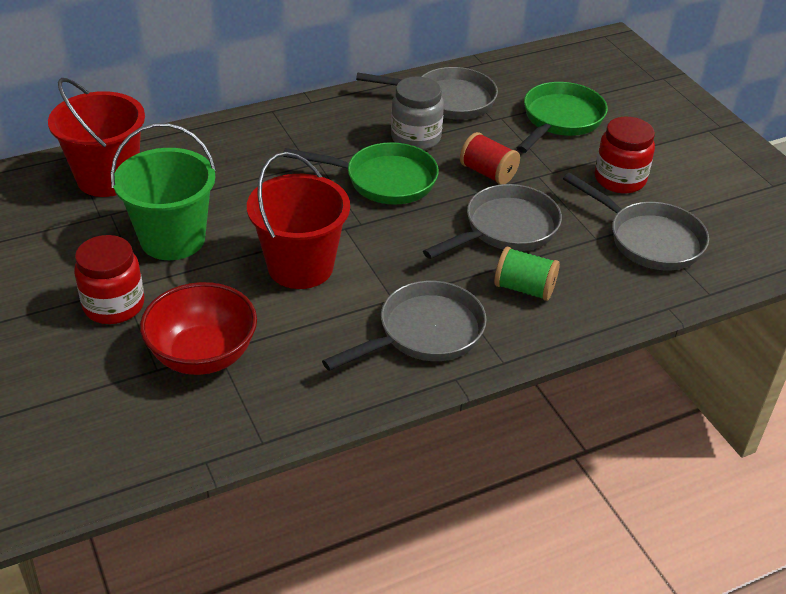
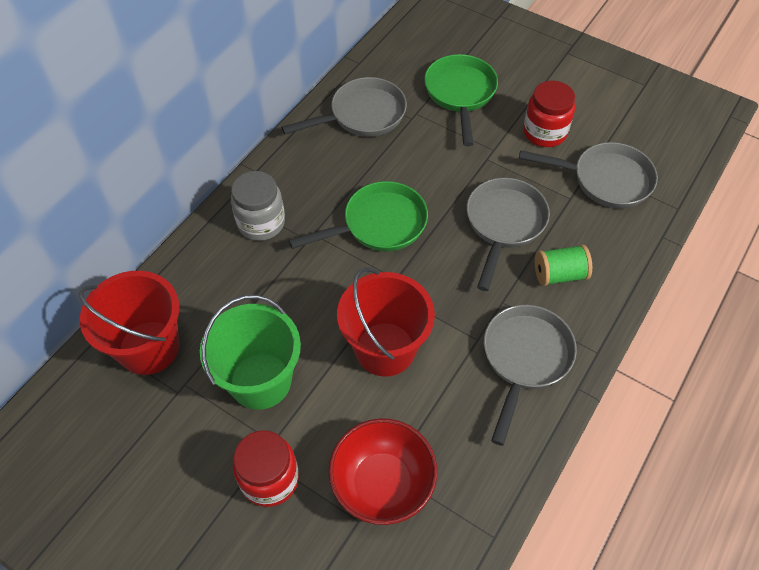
camera: 30 degrees left, 15 degrees up
(415, 138) = (369, 168): grey jar -> grey jar (261, 223)
(488, 173) = (449, 175): red spool -> none

